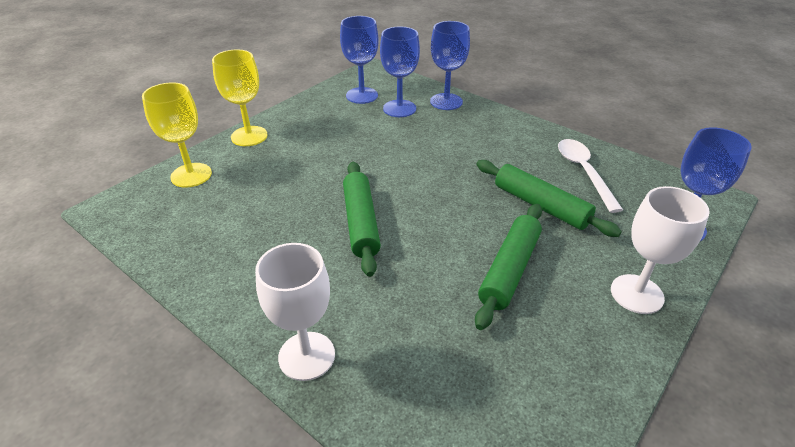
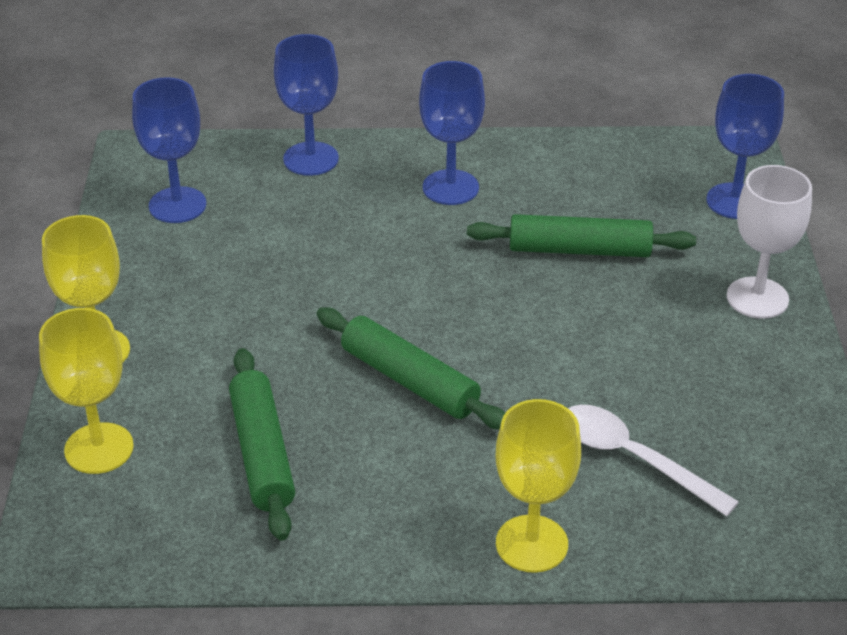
camera: 40 degrees left, 0 degrees up
(306, 356) = (531, 544): white goblet -> yellow goblet
(399, 108) = (259, 200): blue goblet -> blue goblet (450, 187)
(509, 270) = (623, 341): green rolling pin -> green rolling pin (261, 453)
(584, 172) = (582, 182): white spoon -> white spoon (633, 458)

